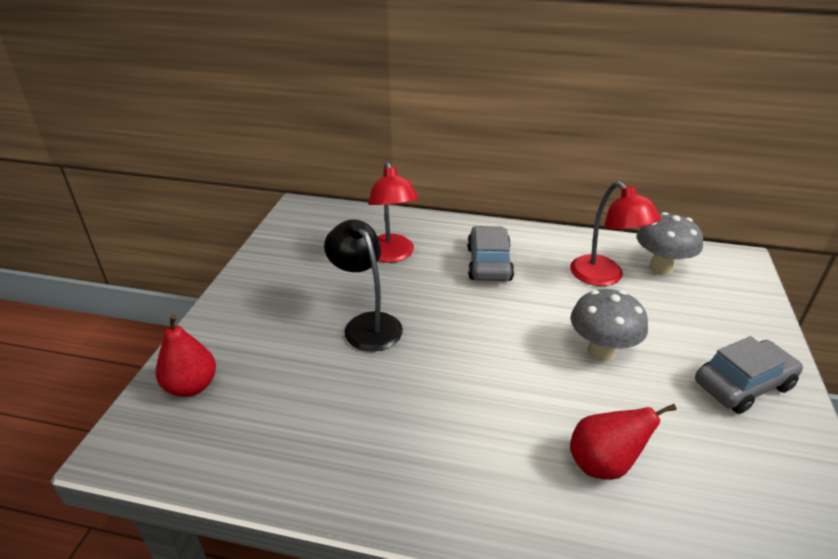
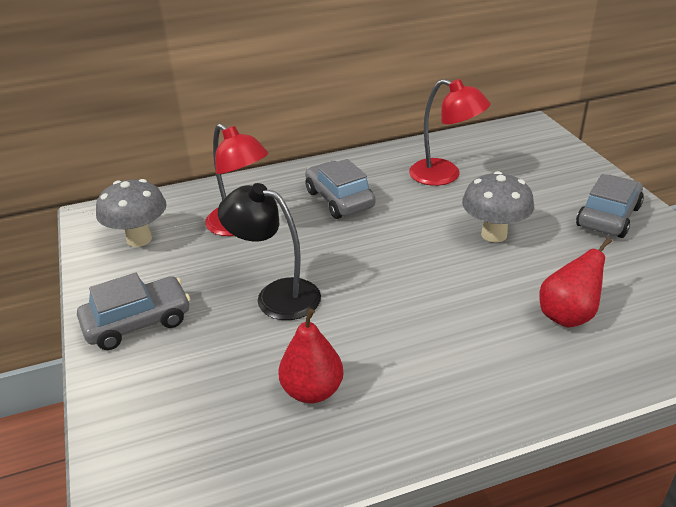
camera: 30 degrees left, 0 degrees up
(191, 386) = (148, 431): red pear -> red pear (312, 391)
(256, 301) = (138, 322): none -> grey car
(661, 268) = (481, 152): grey mushroom -> grey mushroom (139, 239)

